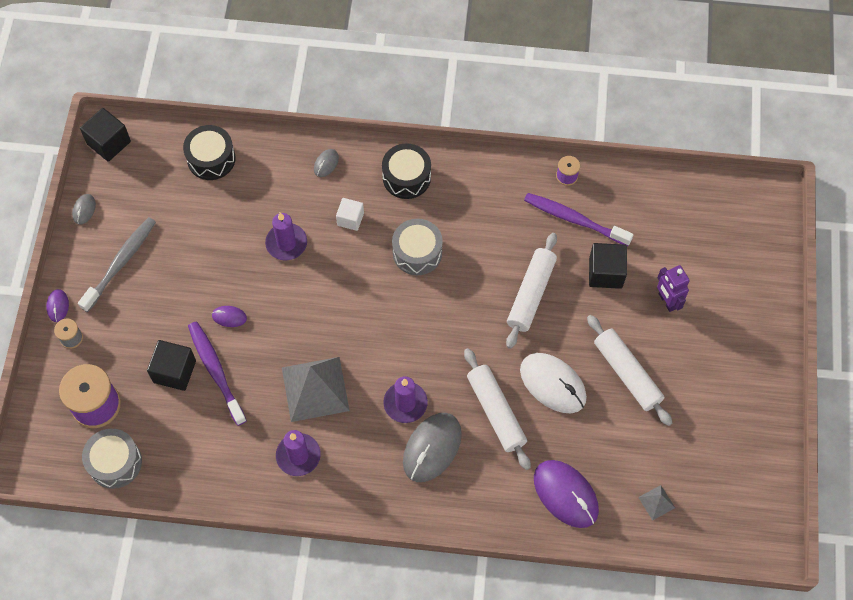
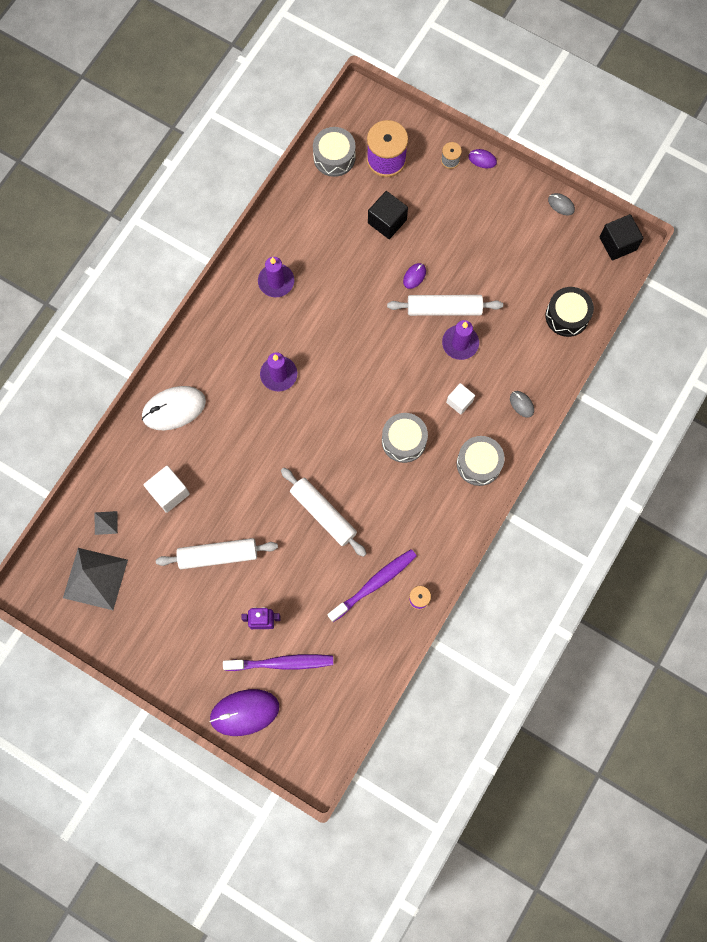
camera: 115 degrees right, 10 degrees up
(120, 263) = (499, 215): grey toothbrush -> none
(216, 371) = (373, 250): purple toothbrush -> purple toothbrush (281, 663)
(315, 389) = (323, 314): grey pyramid -> grey pyramid (95, 578)
(406, 177) = (479, 463): black drum -> grey drum
(432, 448) = (233, 378): grey mouse -> none
(496, 412) = (238, 438): white rolling pin -> white rolling pin (444, 309)
(553, 384) = (238, 492): white mouse -> white mouse (174, 409)
(565, 494) = (147, 458): purple mouse -> purple mouse (244, 712)
(590, 453) = (169, 492): none -> white cube
(605, 273) = (313, 584): black cube -> none

